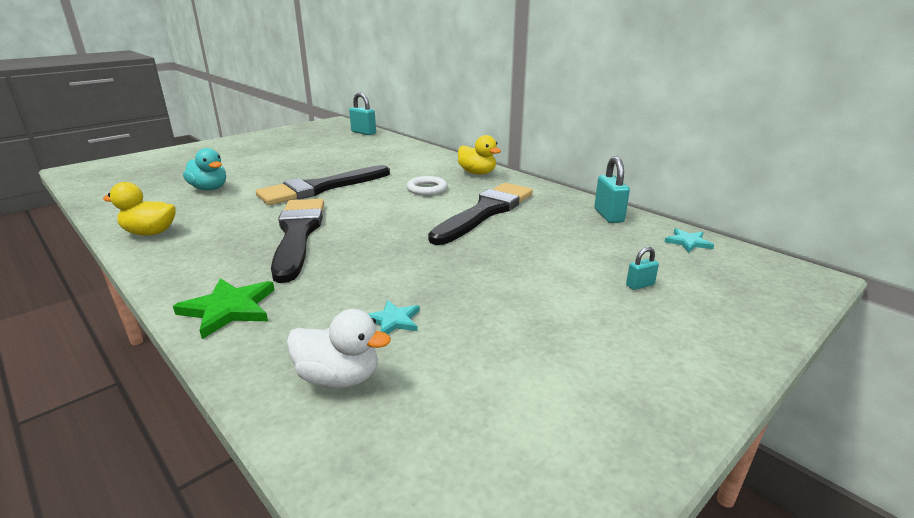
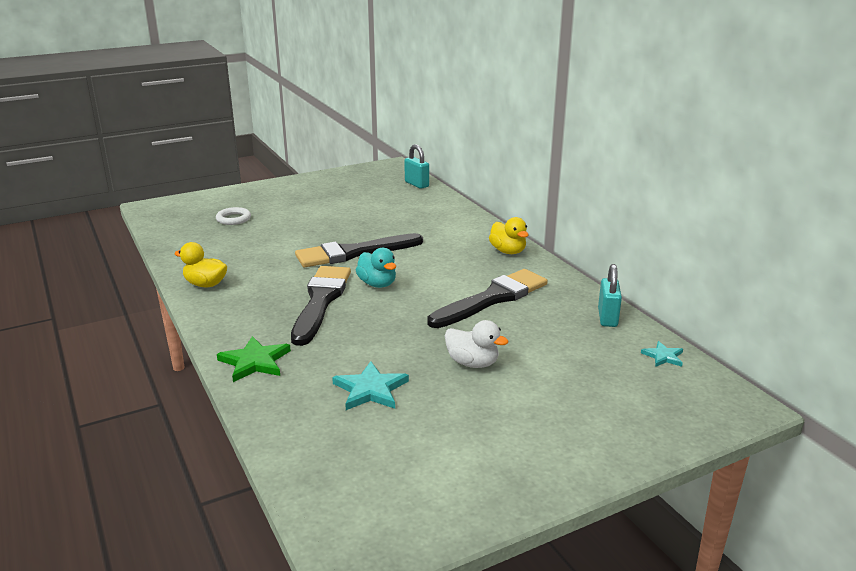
camera: 15 degrees right, 0 degrees up
(209, 189) = (257, 242): turquoise duck -> turquoise duck (377, 284)
(339, 378) = (318, 425): white duck -> white duck (472, 363)
(393, 320) = (370, 389): turquoise star -> turquoise star, size x1.69
(427, 189) = (450, 265): white ring -> white ring (233, 219)
(640, 285) = (586, 390): turquoise padlock -> none

